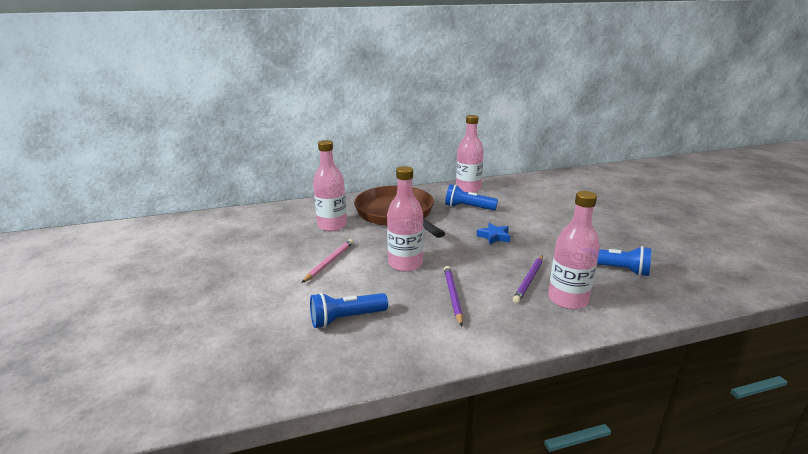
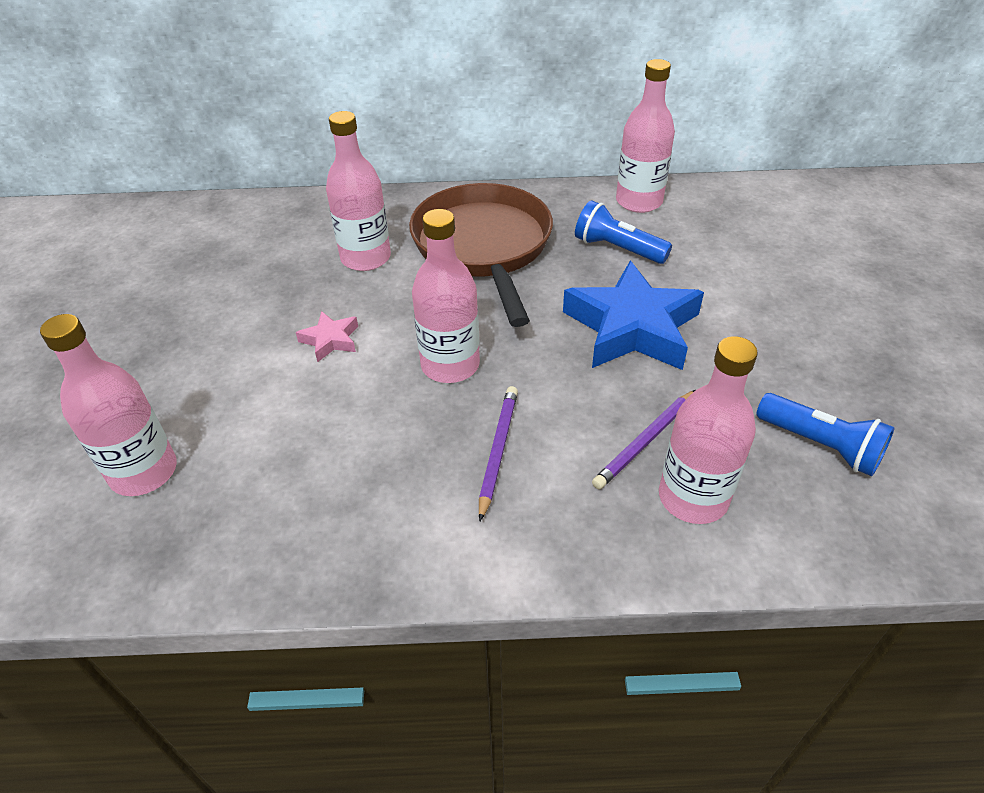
camera: 15 degrees right, 20 degrees up
(239, 338) = (144, 472): none -> pink bottle
(329, 262) = (330, 340): pink pencil -> pink star
(346, 319) = (310, 466): blue flashlight -> none
(494, 236) = (632, 327): blue star -> blue star, size x2.25

